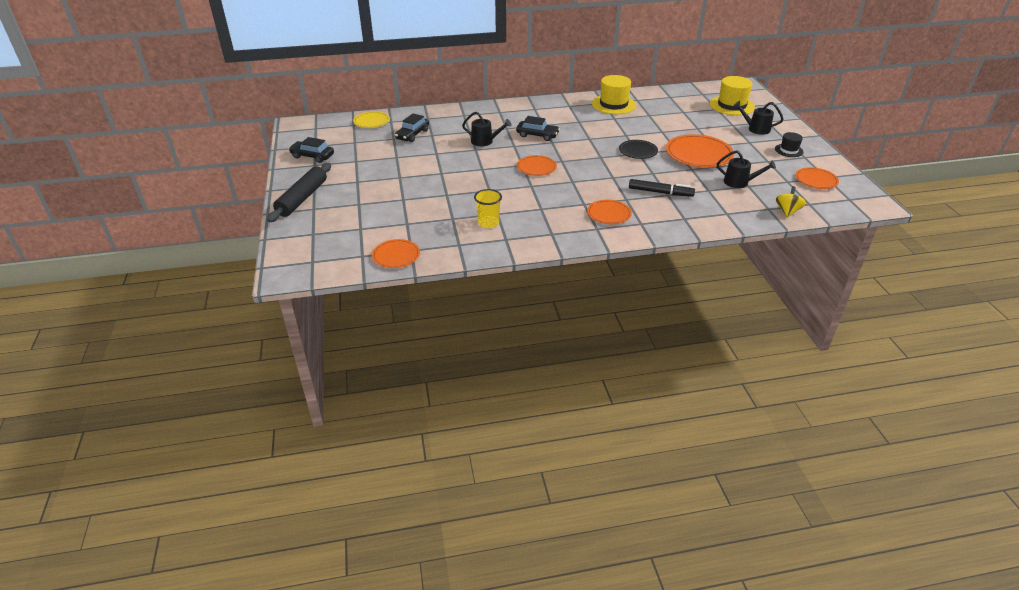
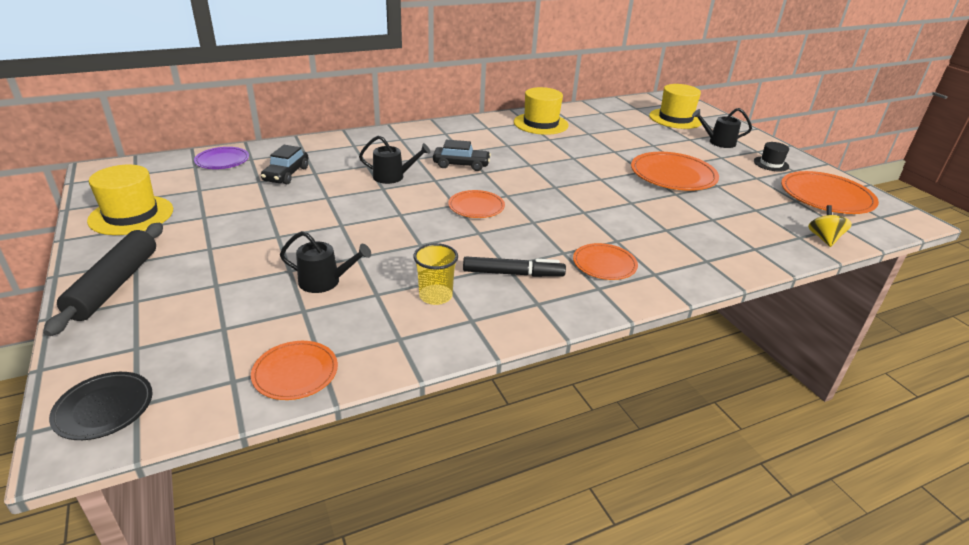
camera: 15 degrees left, 5 degrees down
(312, 156) = (131, 215): black car -> yellow hat
(371, 121) = (222, 160): yellow plate -> purple plate
(638, 151) = (598, 176): black plate -> black plate (104, 408)
(660, 192) = (655, 227): black marker -> black marker (513, 274)
(739, 182) = (742, 206): black watering can -> black watering can (324, 281)
(816, 180) = (826, 196): orange plate -> orange plate, size x1.71

